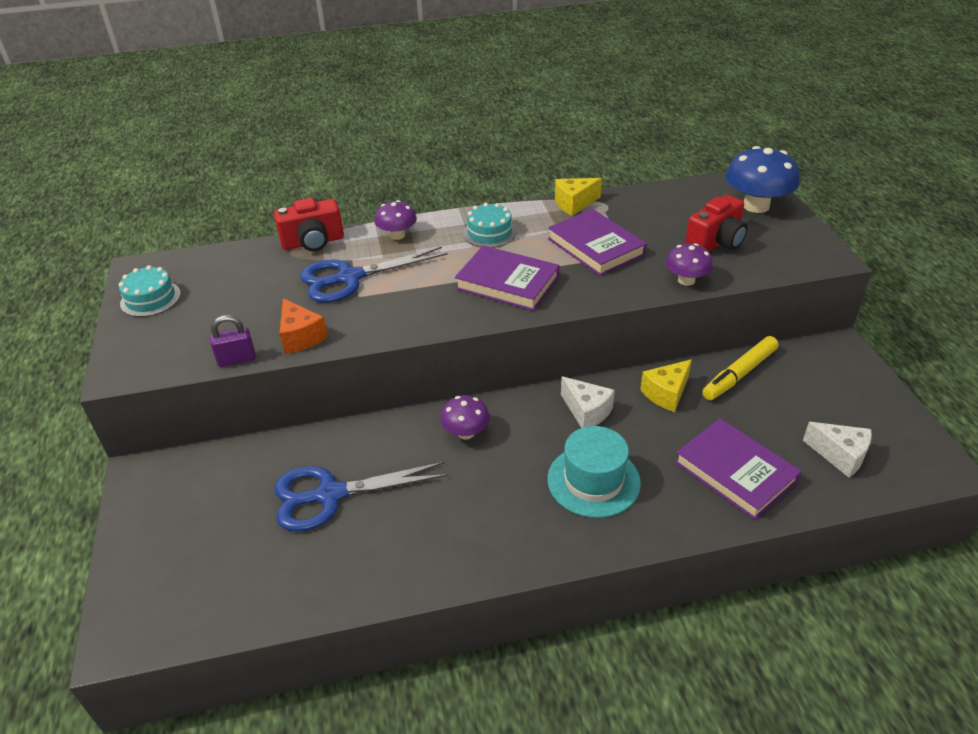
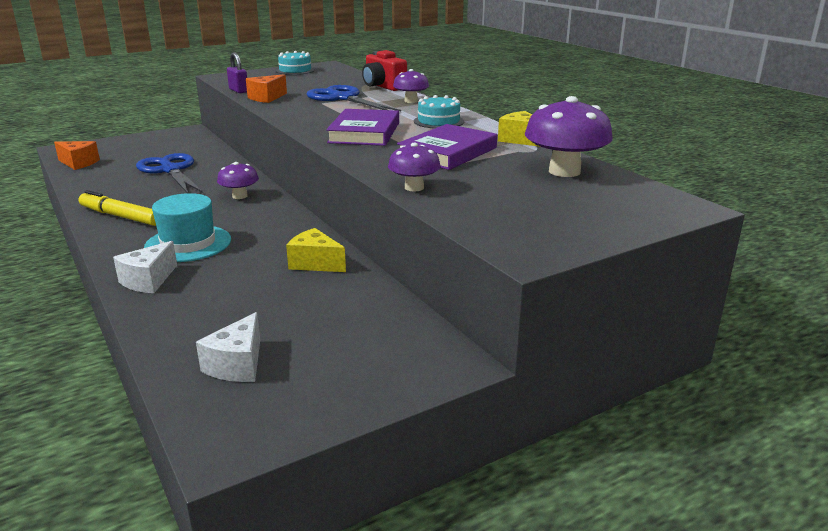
camera: 70 degrees right, 15 degrees down
(223, 609) = (78, 163): none -> orange cheese
(586, 411) = (277, 233): white cheese -> white cheese (148, 280)
(666, 204) = (564, 171): none -> purple mushroom
(716, 243) = (504, 196): red camera -> none
(735, 472) = (204, 304): purple book -> none
(739, 374) = (364, 298): yellow marker -> yellow marker (120, 216)
(756, 206) = (617, 211): blue mushroom -> none

